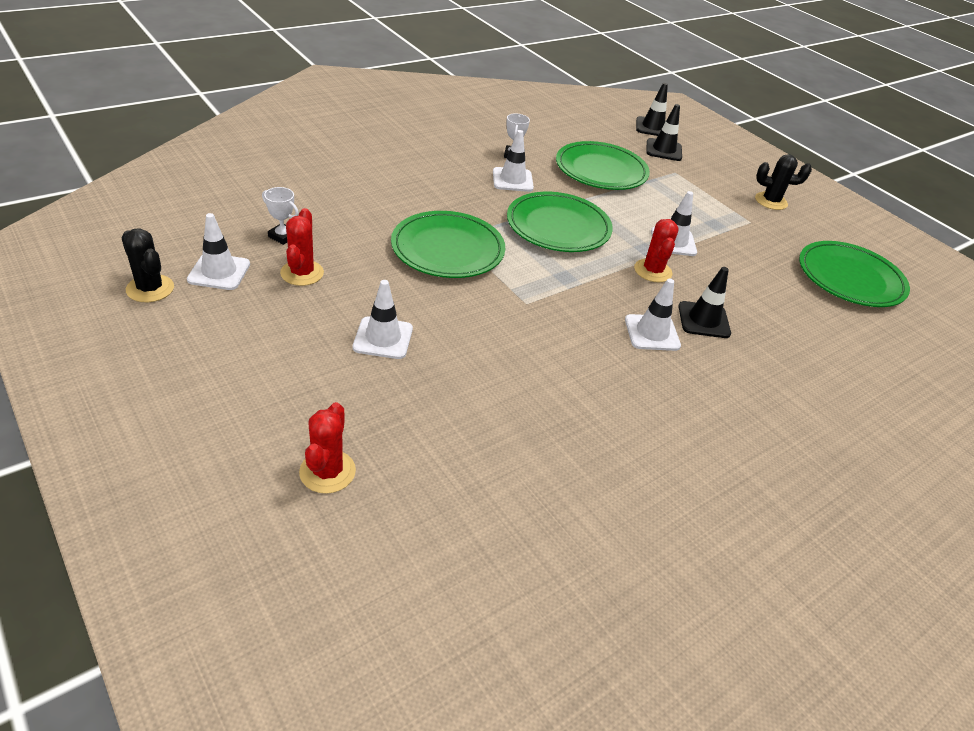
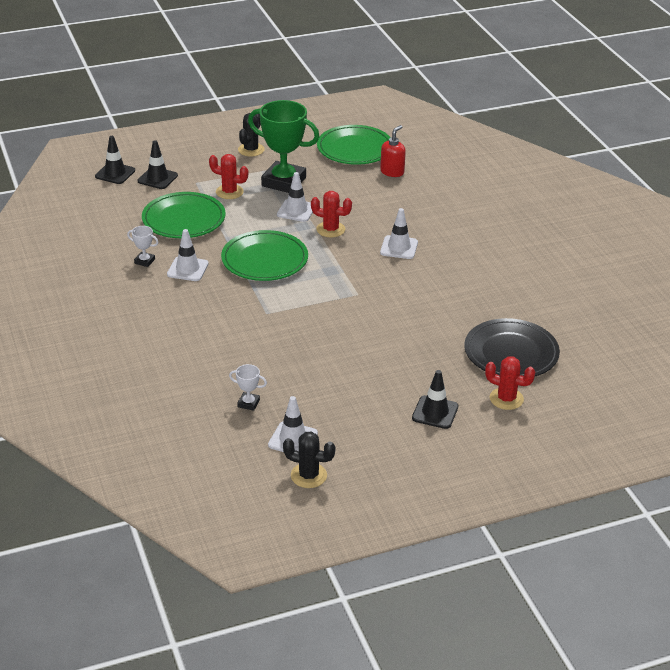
camera: 70 degrees left, 5 degrees down
(150, 289) = (308, 475): black cactus -> black cactus turned 45 degrees clockwise
(283, 236) = (248, 403): white trophy -> white trophy turned 60 degrees clockwise
(302, 273) = (302, 396): red cactus -> red cactus (229, 192)
(383, 338) = (386, 364): white traffic cone -> none
(447, 249) = (284, 320): green plate -> none
(447, 472) = (511, 353): none -> black plate
(703, 320) = (389, 223): black traffic cone -> black traffic cone (435, 412)
(726, 228) = (283, 182): none -> green trophy
(827, 315) = (392, 172): none -> red soap dispenser

